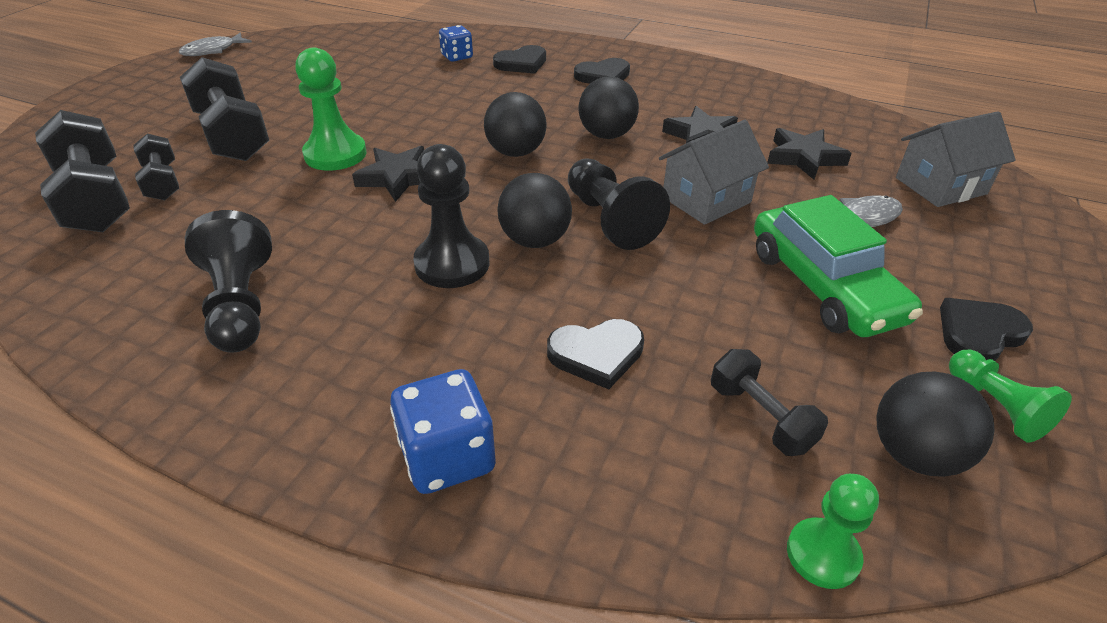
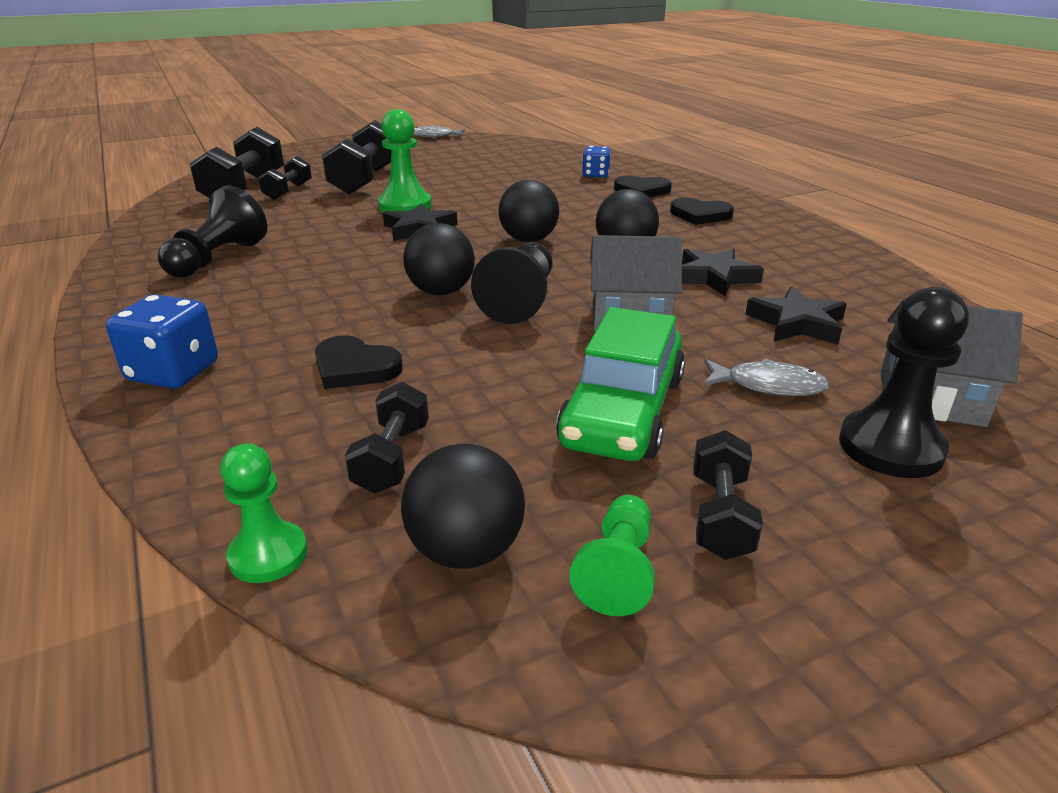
camera: 40 degrees right, 10 degrees down
(452, 264) = (363, 284): black pawn -> black pawn (890, 447)
(979, 333) = (720, 516): black heart -> black dumbbell

